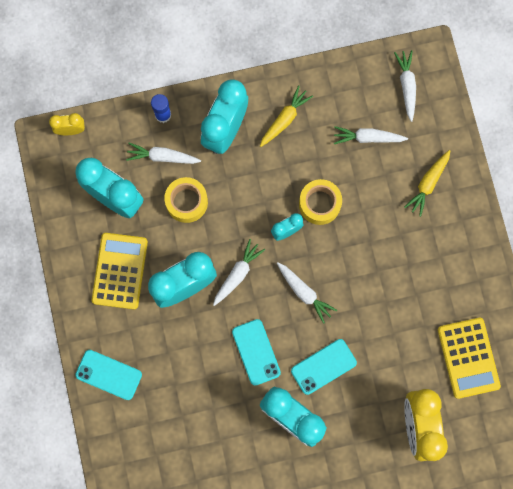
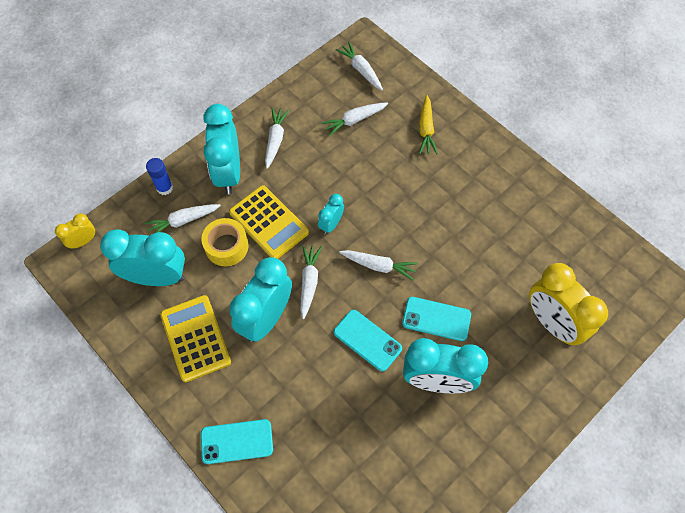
camera: 30 degrees left, 15 degrees down
(285, 119) = (275, 140): yellow carrot -> white carrot
(319, 204) = (346, 189): yellow tape -> none
(323, 366) = (436, 319): turquoise phone -> turquoise phone turned 75 degrees clockwise
(468, 358) = (553, 243): yellow calculator -> yellow calculator (268, 222)

